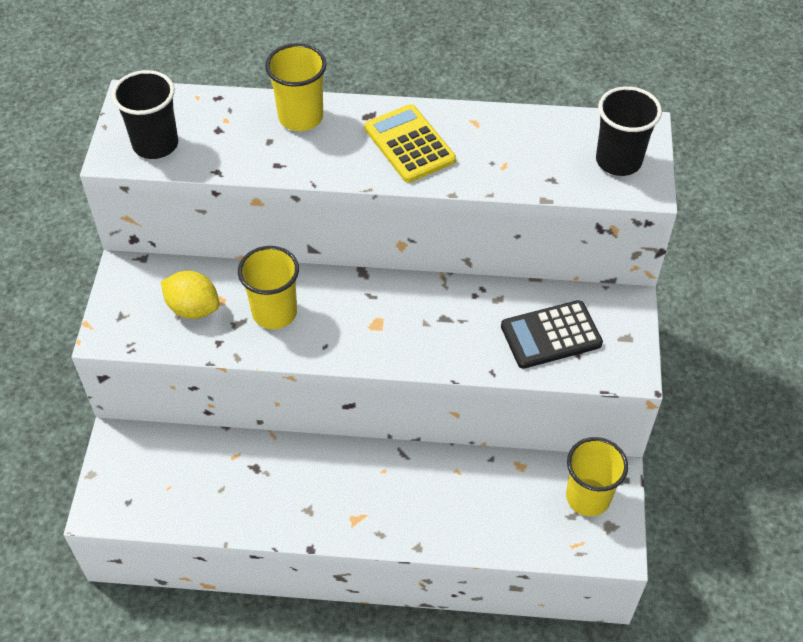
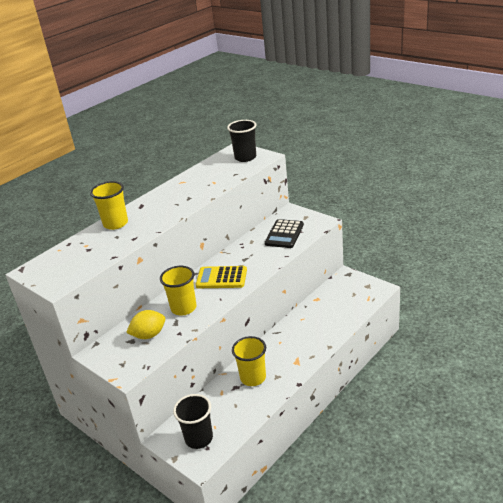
camera: 50 degrees left, 20 degrees down
(155, 144) = (69, 271): black cup -> black cup (199, 438)
(409, 144) = (171, 200): yellow calculator -> yellow calculator (221, 278)
(588, 497) = (349, 286): yellow cup -> yellow cup (253, 378)

